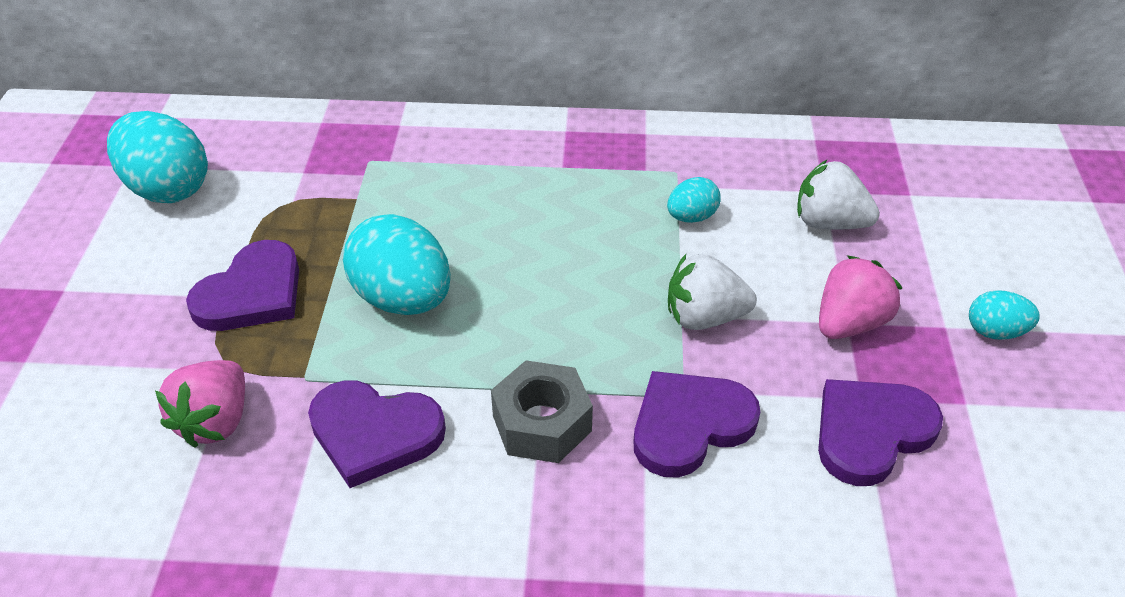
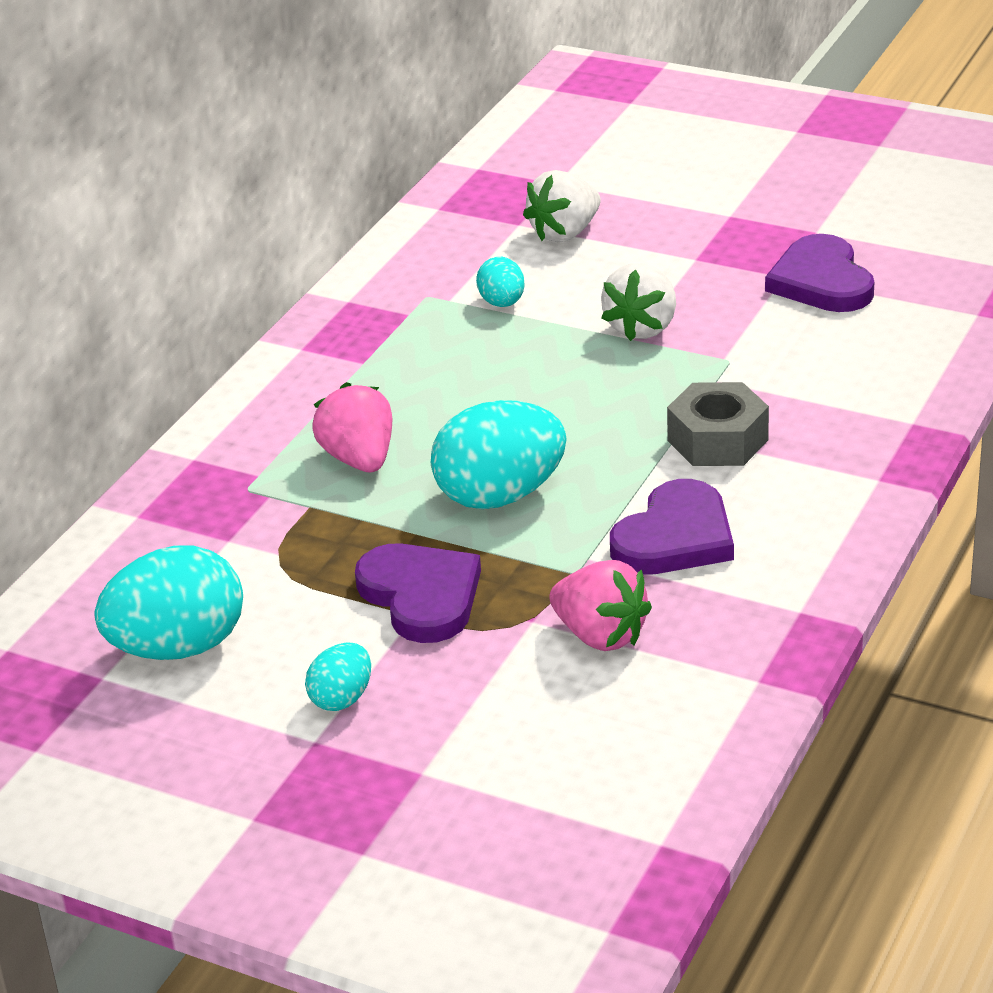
camera: 65 degrees left, 10 degrees down
(689, 425) = (764, 364): purple heart -> none
(849, 323) = (697, 258): pink strawberry -> pink strawberry (359, 459)
(995, 331) = (750, 195): turquoise egg -> turquoise egg (342, 698)

